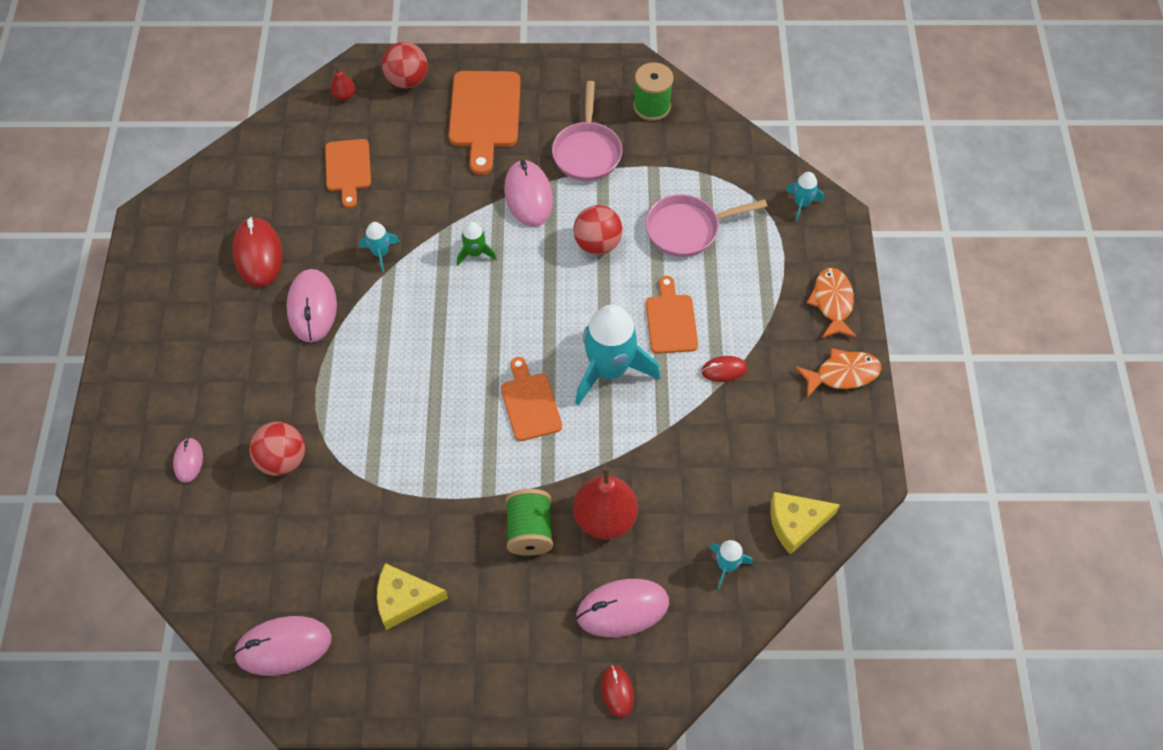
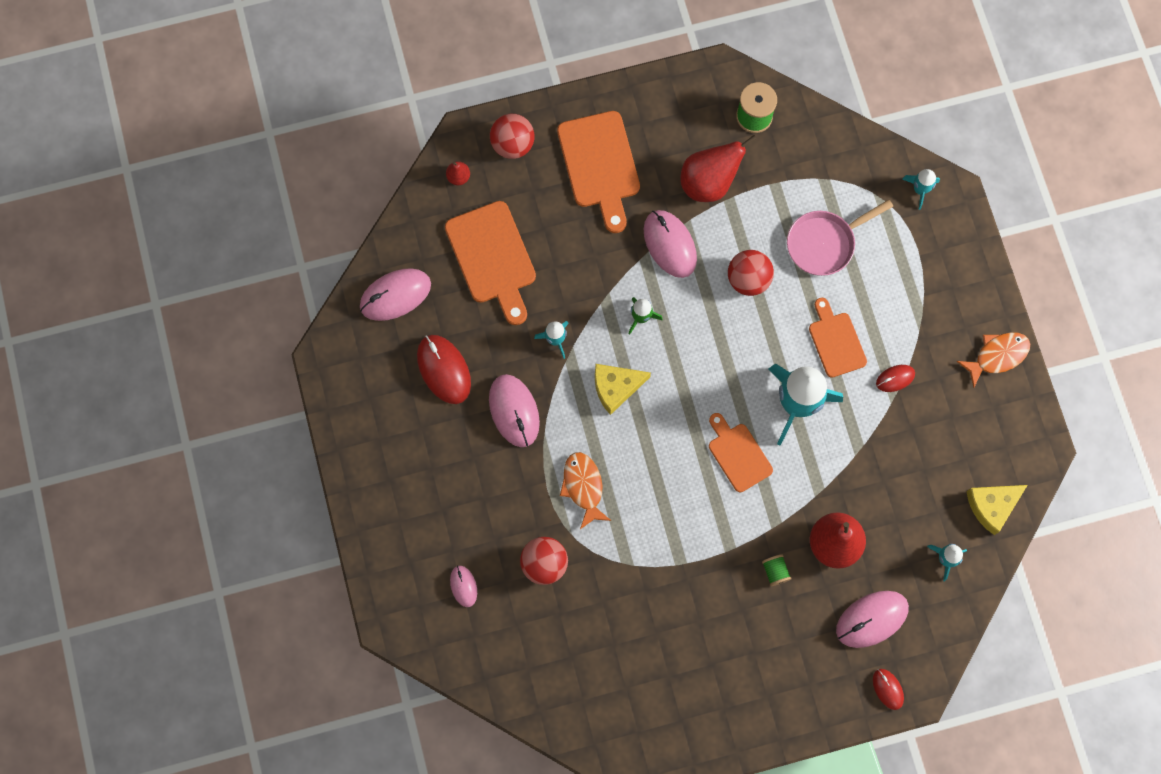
camera: 15 degrees left, 15 degrees up
(283, 647) = (608, 725): pink mouse -> pink mouse (395, 295)
(348, 169) = (492, 258): orange cutting board -> orange cutting board, size x1.60
(404, 599) = (692, 659): yellow cheese -> yellow cheese (616, 387)
(529, 531) = (775, 571): green spool -> green spool, size x0.57
(587, 152) = (709, 182): pink pan -> red pear
(832, 302) = (972, 287): orange fish -> orange fish (583, 487)

